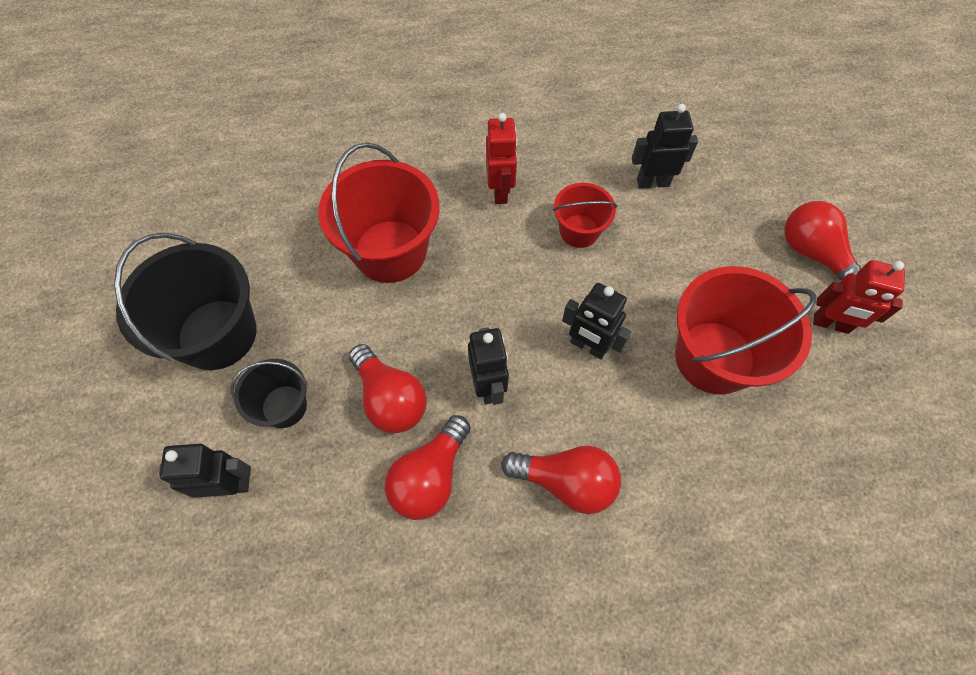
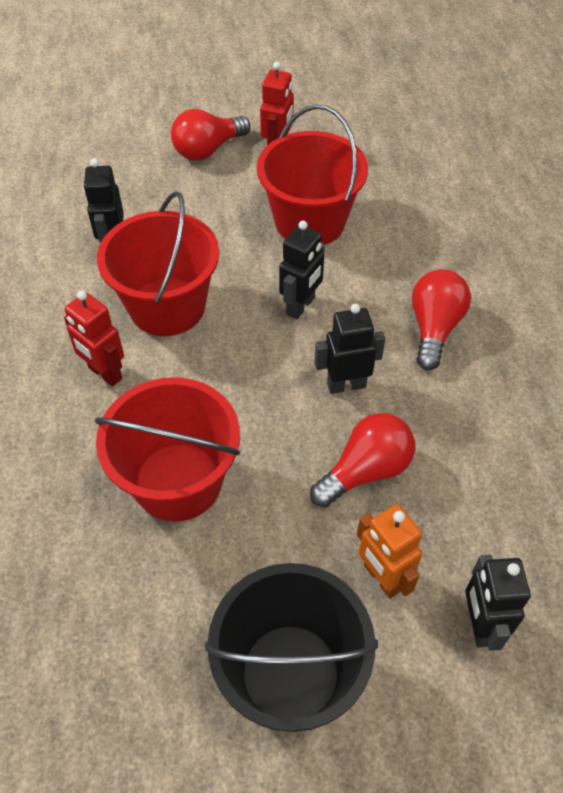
camera: 90 degrees left, 10 degrees down
(284, 406) = (382, 578): black bucket -> orange robot
(430, 476) = (443, 431): red light bulb -> none
(500, 191) = (105, 373): red robot -> red robot turned 135 degrees counterclockwise
(579, 231) = (167, 306): red bucket -> red bucket, size x1.82

